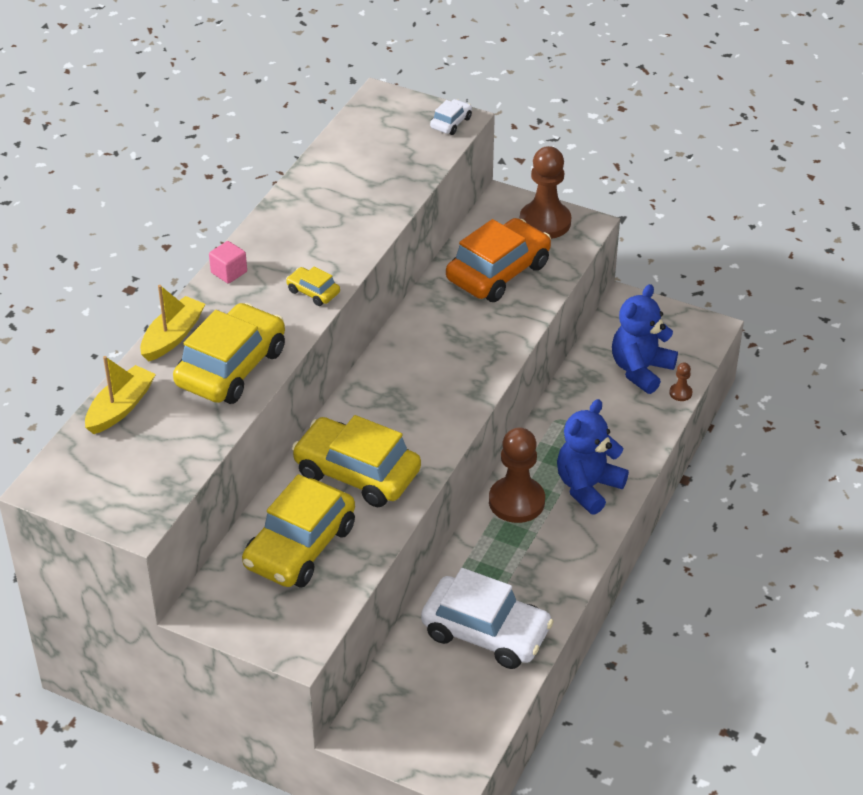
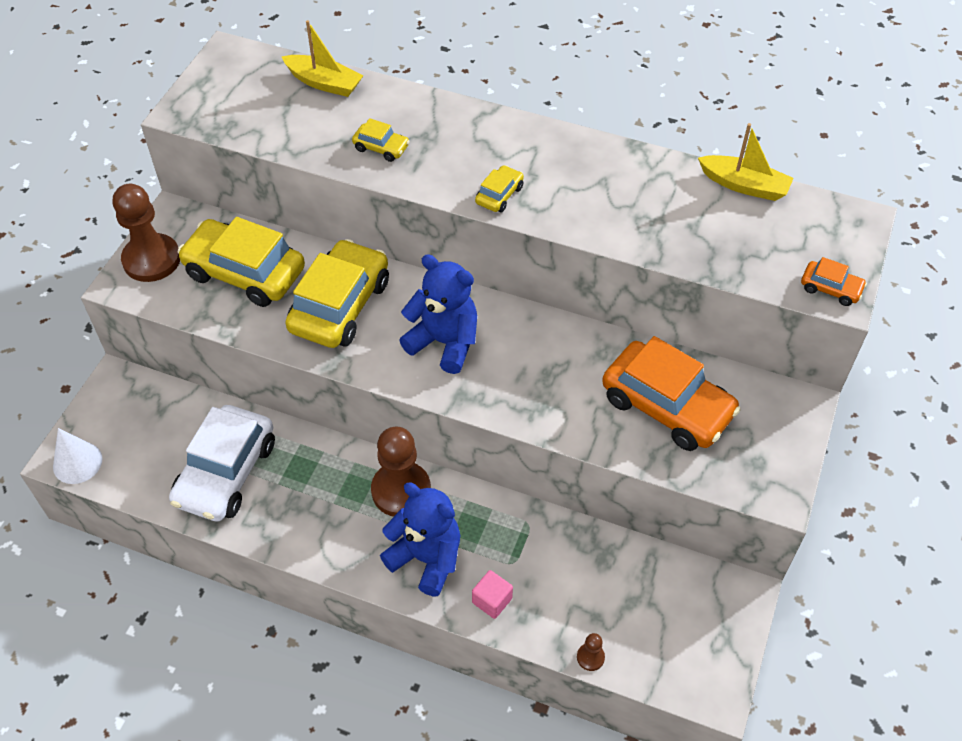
camera: 85 degrees right, 10 degrees up
(173, 336) = (422, 103): yellow boat -> yellow boat (744, 185)
(229, 272) = (521, 130): pink cube -> pink cube (492, 600)
(231, 367) = (381, 148): yellow car -> yellow car, size x0.45
(451, 123) = (830, 288): white car -> orange car
(462, 760) = (77, 462): none -> white cone
(545, 222) = (771, 449): brown pawn -> brown pawn (151, 260)
(640, 370) = (623, 611): blue teddy bear -> blue teddy bear (444, 342)

